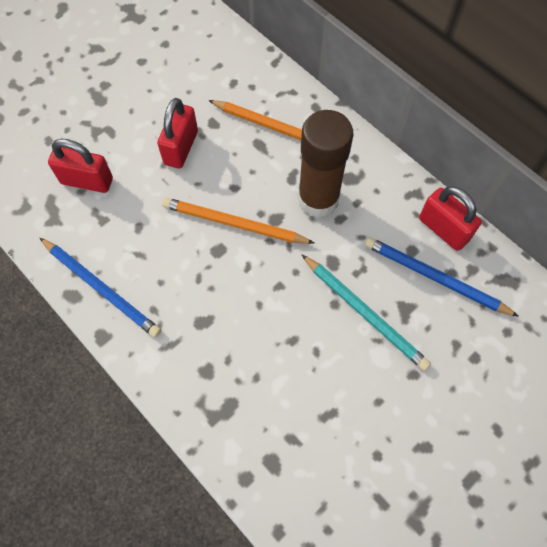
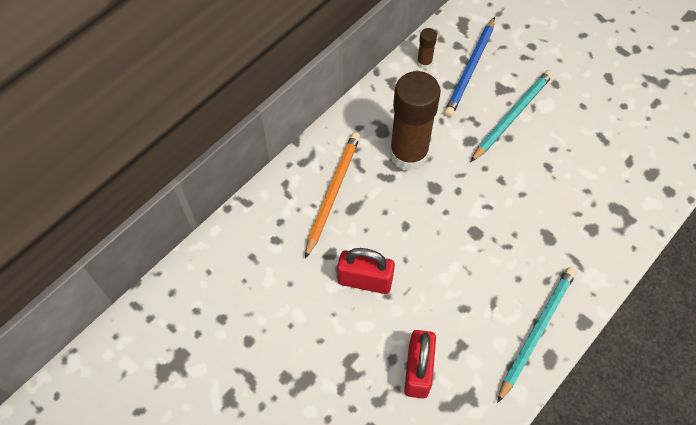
camera: 95 degrees left, 5 degrees down
(101, 288) = (536, 331): blue pencil -> turquoise pencil
(234, 224) = (446, 221): orange pencil -> none
(443, 229) = (424, 63): red padlock -> brown glue stick

